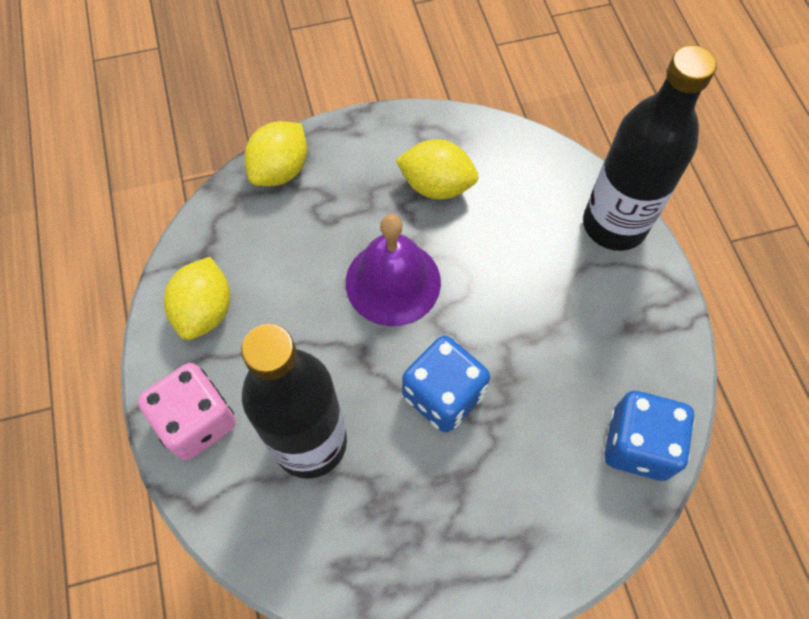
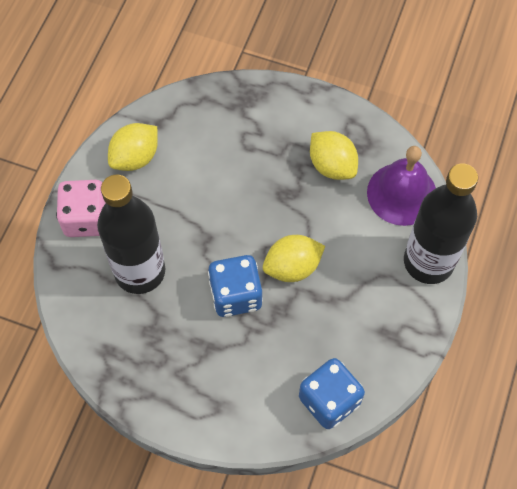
camera: 35 degrees right, 0 degrees up
(280, 170) = (241, 97): yellow lemon -> yellow lemon (292, 267)
(393, 282) = (257, 209): purple bell -> purple bell (402, 193)

